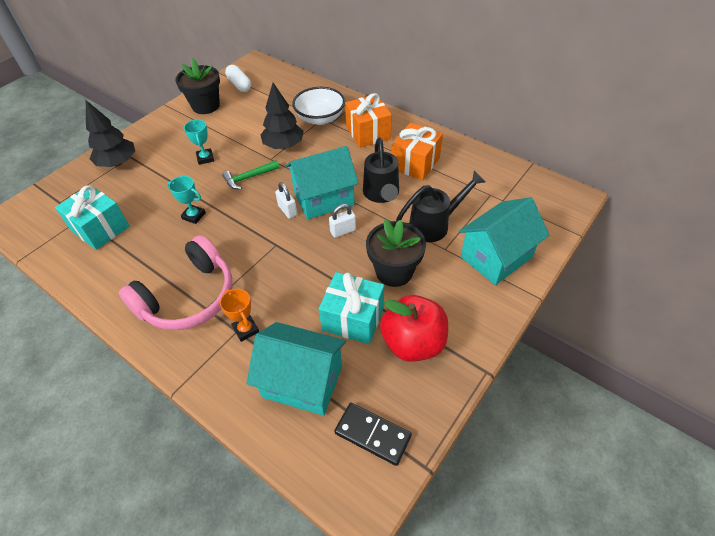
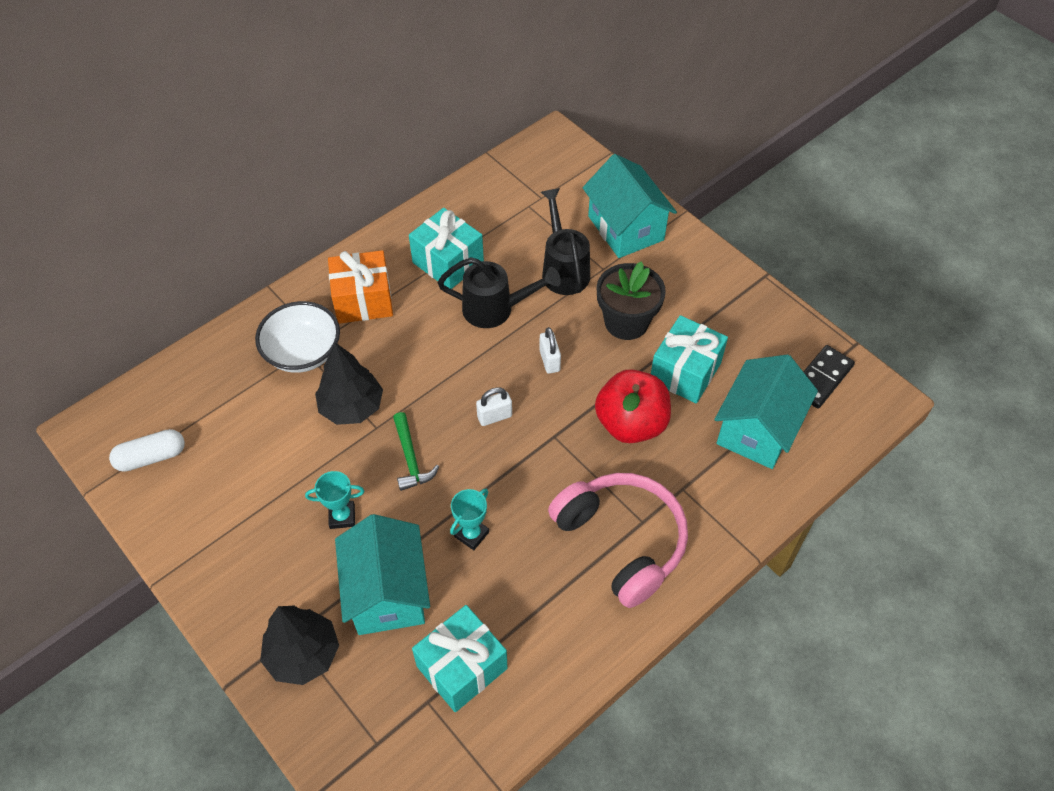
camera: 80 degrees left, 5 degrees up
(206, 106) = (192, 513): black flower pot -> none
(246, 329) = (682, 479): orange trophy -> none
(324, 198) = (484, 372): turquoise house -> turquoise house (387, 592)
(413, 343) = (724, 325): red apple -> red apple (631, 423)
(415, 163) = (448, 262): orange gift -> turquoise gift

